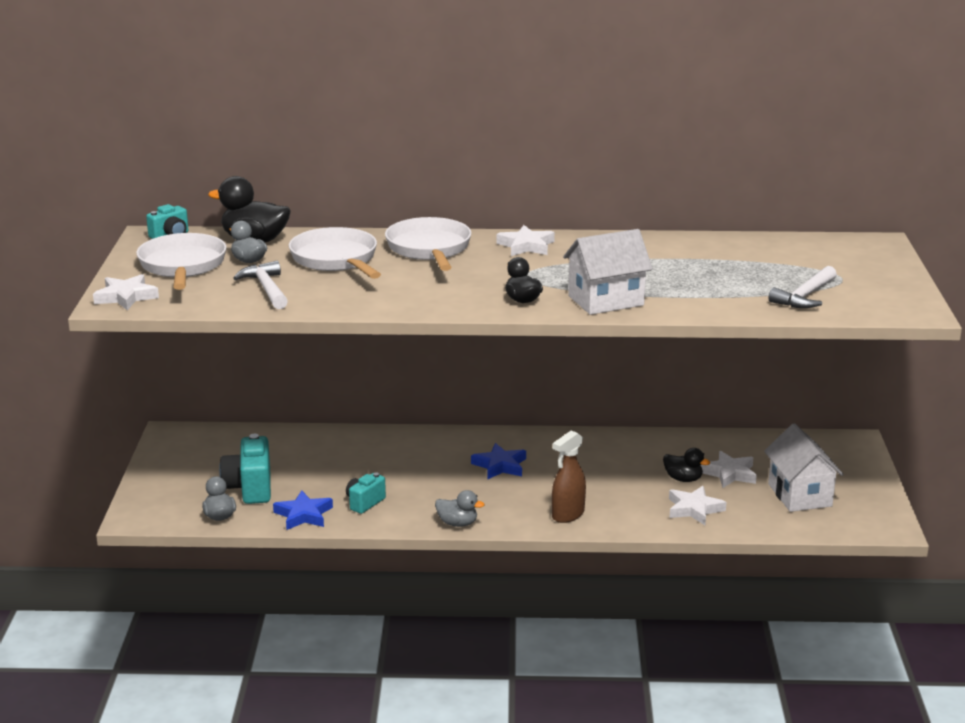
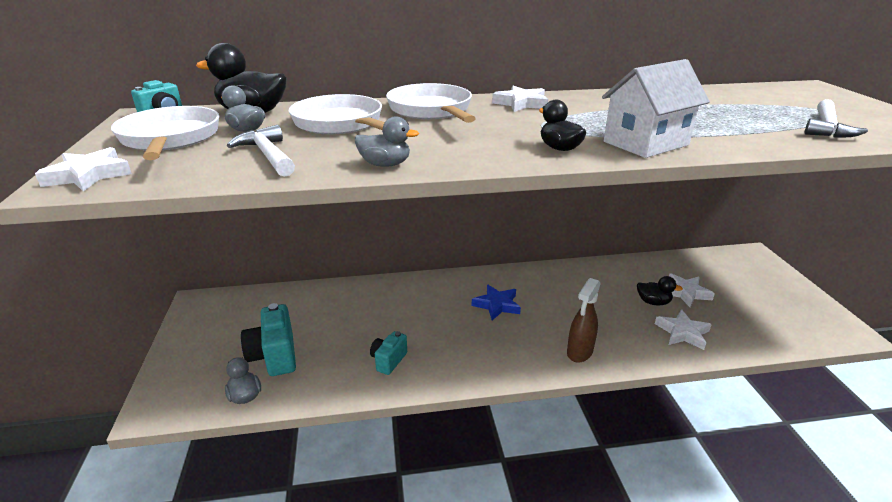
camera: 10 degrees left, 5 degrees up
(303, 515) = (331, 383): blue star -> none
(457, 523) = (484, 375): grey duck -> grey duck (385, 164)
(800, 495) = (755, 308): white house -> none

